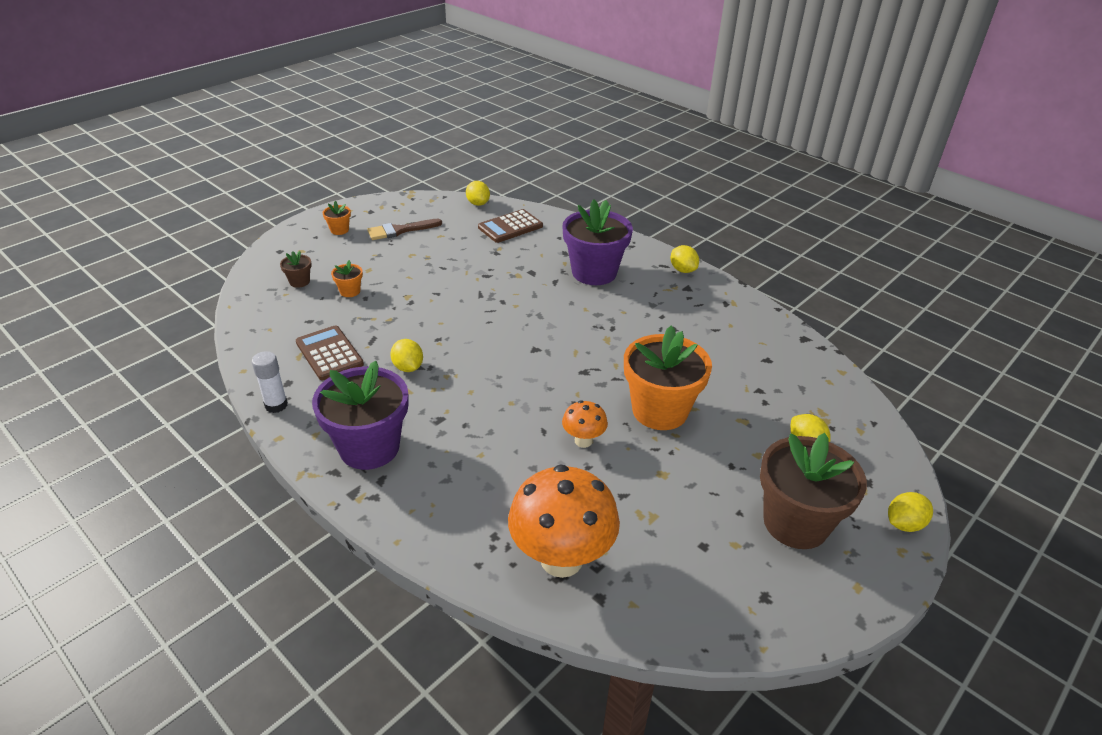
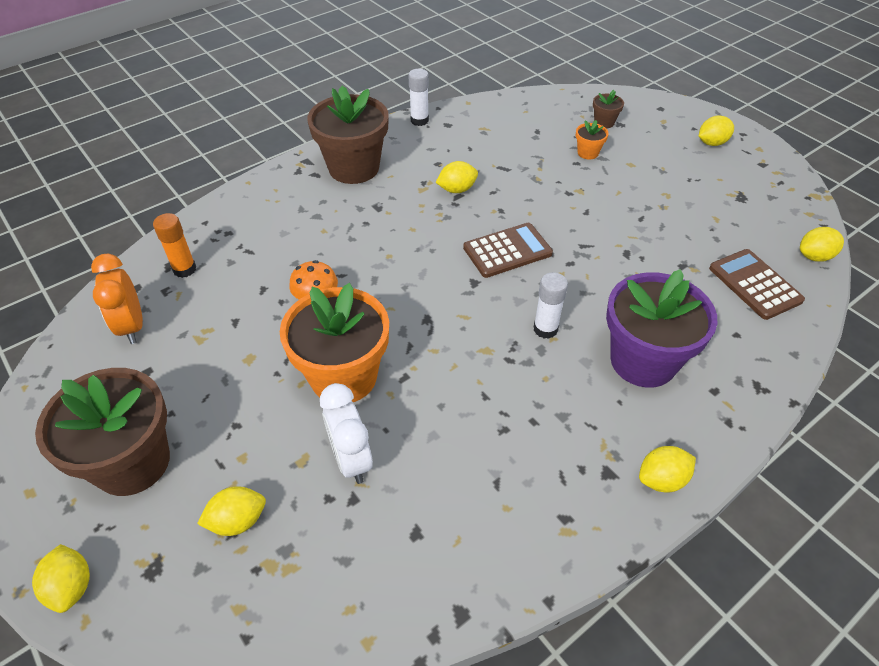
camera: 100 degrees right, 10 degrees up
(329, 353) = (485, 144): brown calculator -> brown calculator (507, 251)
(339, 230) = (711, 143): orange flower pot -> yellow lemon
(369, 447) = (354, 168): purple flower pot -> brown flower pot
(400, 230) = (721, 186): brown brush -> none
(561, 559) = (184, 269): orange mushroom -> orange glue stick
(577, 312) = (545, 329): none -> white glue stick
(655, 579) = (132, 326): none -> orange clock
(730, 395) = (351, 459): none -> white clock

